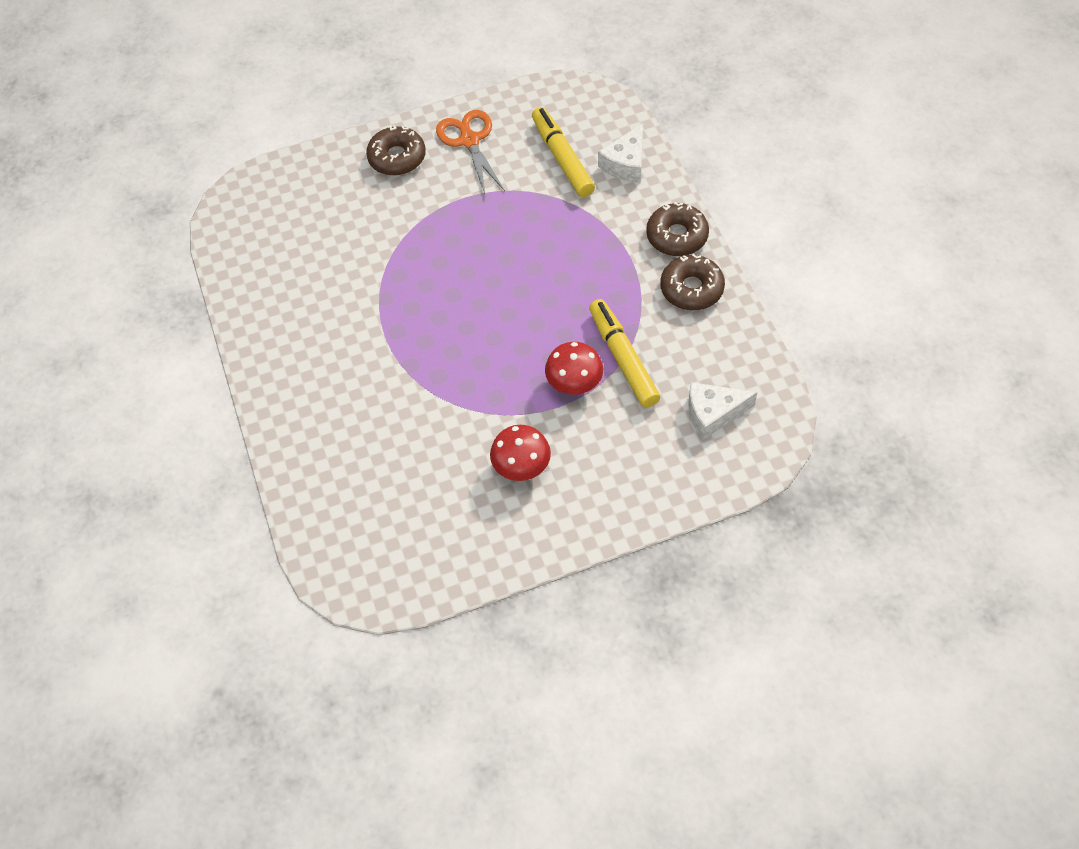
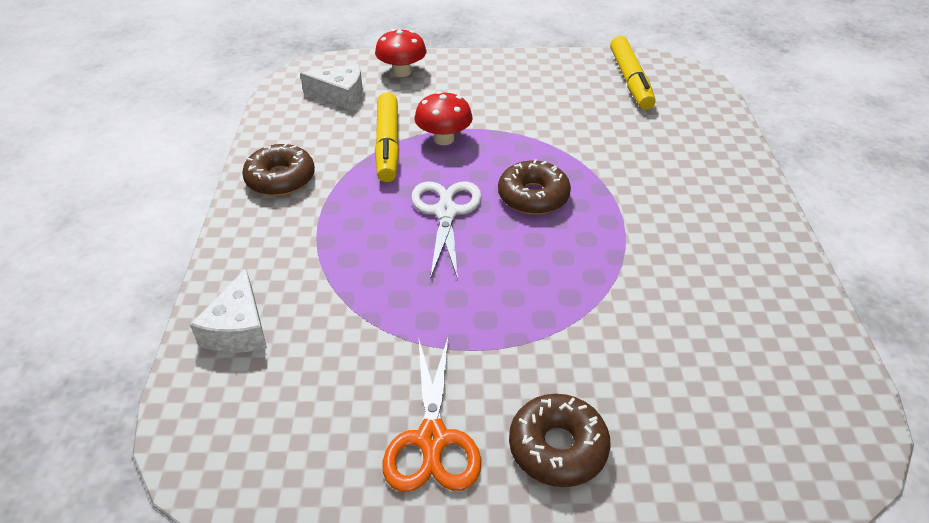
camera: 165 degrees left, 15 degrees down
(521, 466) = (519, 101): red mushroom -> red mushroom (402, 72)
(533, 298) = (446, 212): none -> white scissors
(562, 158) = (314, 363): yellow marker -> yellow marker (630, 80)
(626, 163) = (238, 329): white cheese -> white cheese turned 135 degrees clockwise
(677, 236) = (252, 228): brown donut -> brown donut (533, 196)

